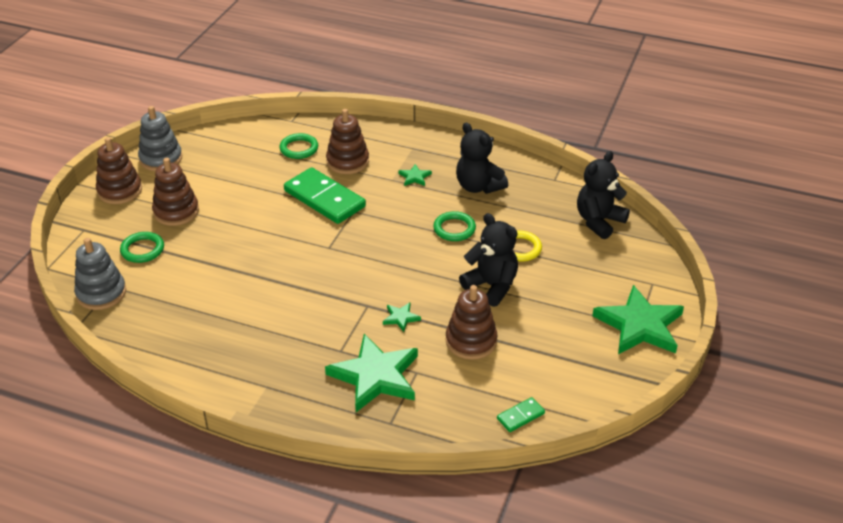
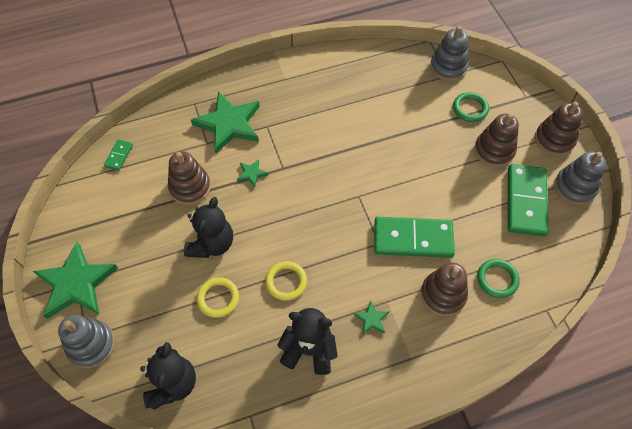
camera: 140 degrees right, 20 degrees up
(209, 171) = (526, 201): none -> green domino
(454, 229) = (286, 282): green ring -> yellow ring
(491, 286) = (212, 244): black teddy bear -> black teddy bear turned 75 degrees counterclockwise
(651, 276) = (91, 345): none -> grey stacking toy

